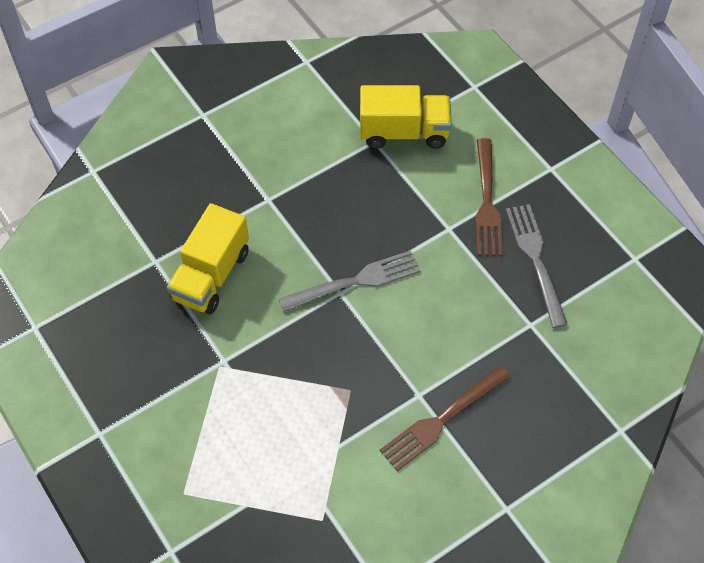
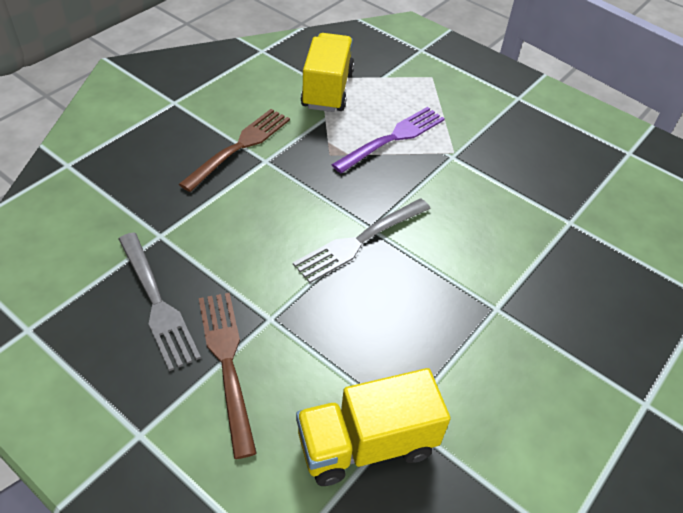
camera: 160 degrees right, 10 degrees down
(211, 275) = (508, 219): yellow truck -> yellow truck (327, 90)
(274, 399) = (393, 138): none -> purple fork

